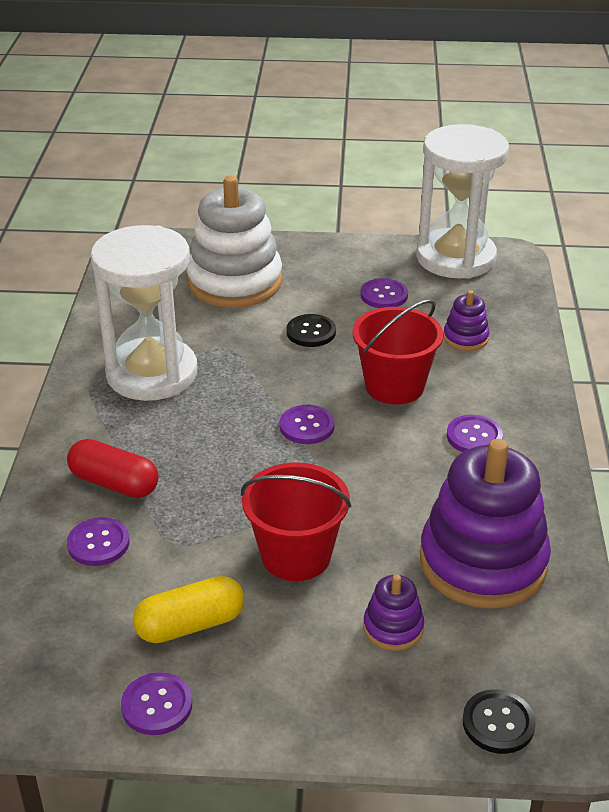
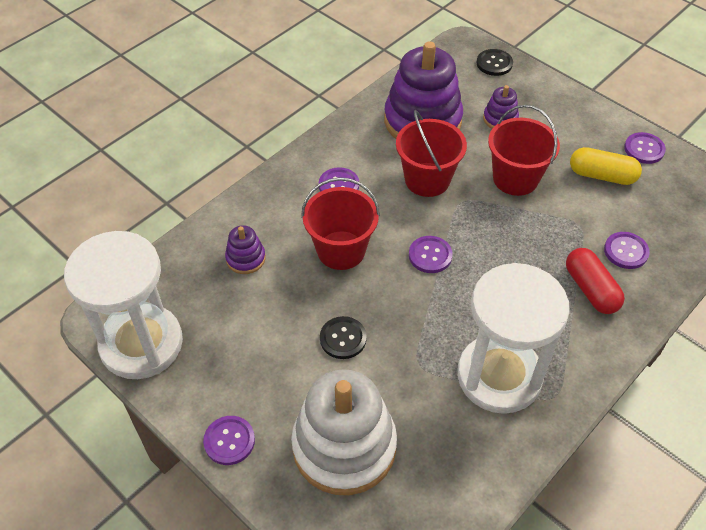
camera: 140 degrees left, 15 degrees up
(384, 295) = (246, 340): purple button -> purple button (229, 441)
(393, 495) = (427, 179): none -> red bucket

